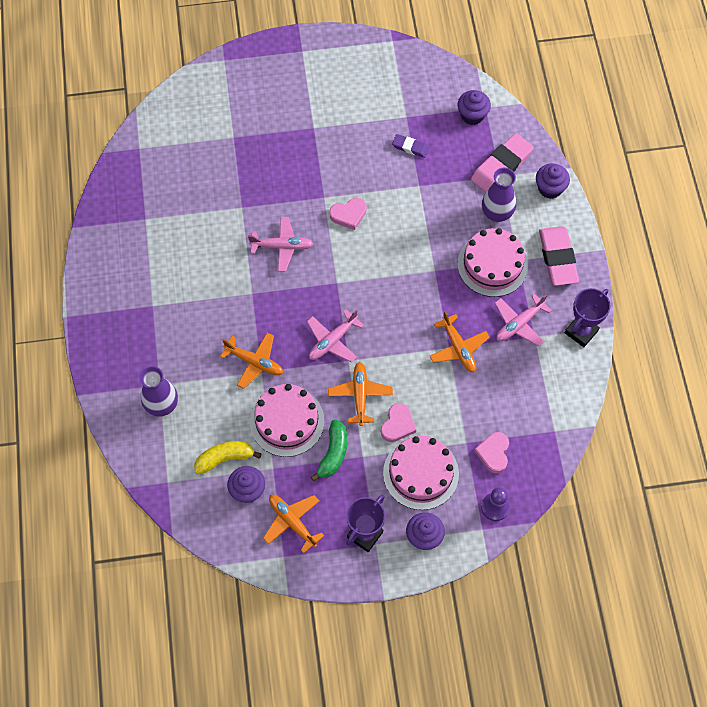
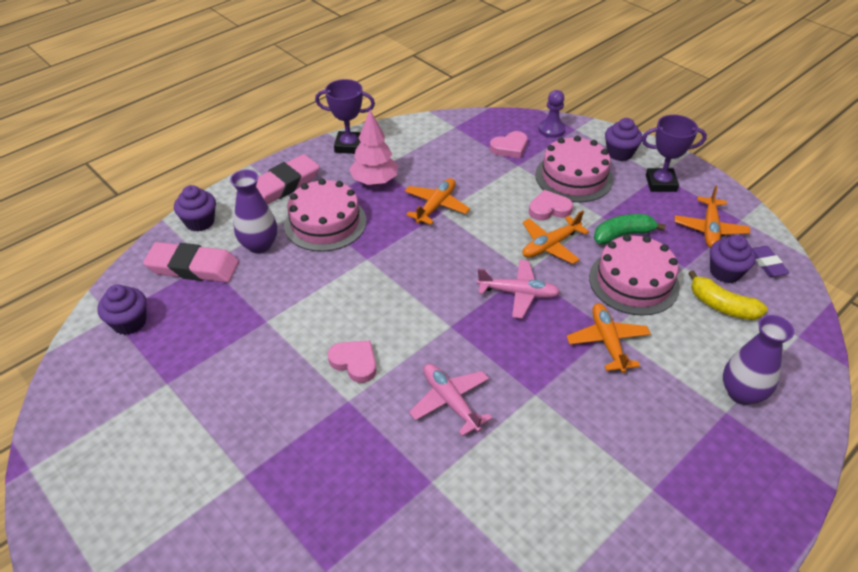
camera: 125 degrees left, 20 degrees down
(410, 147) = (214, 355): purple eraser -> purple eraser (767, 264)
(519, 324) = (374, 181): pink plane -> pink tree

